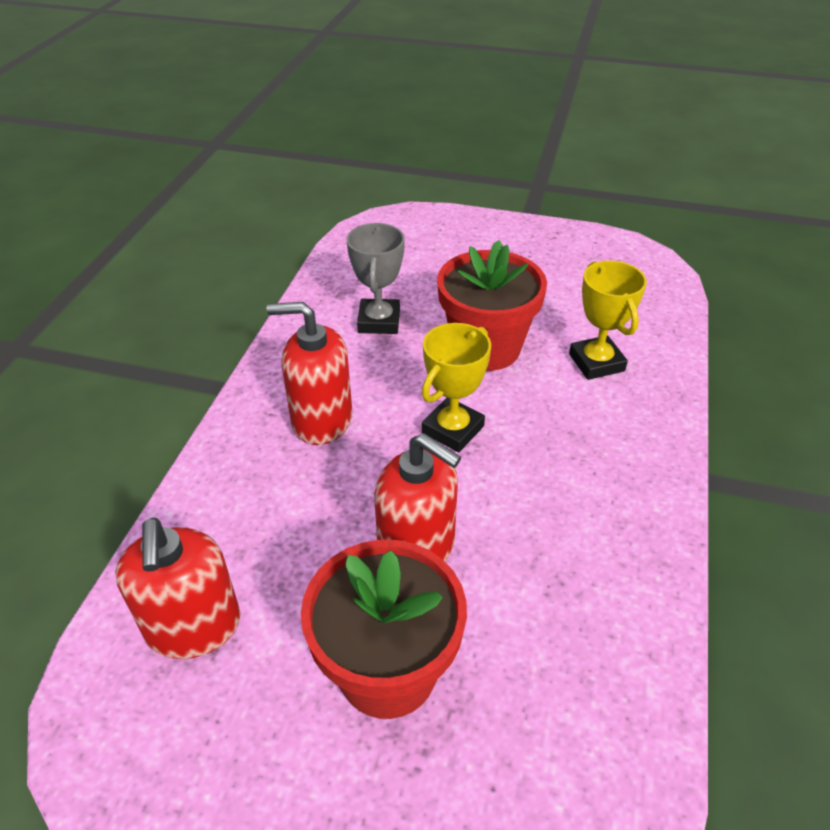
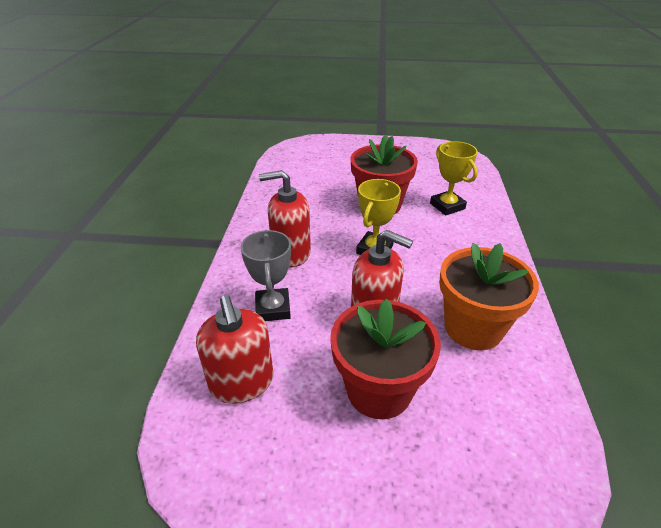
camera: 10 degrees left, 5 degrees down
(379, 321) = (310, 197): grey trophy -> grey trophy (273, 308)
(566, 589) = (473, 328): none -> orange flower pot

